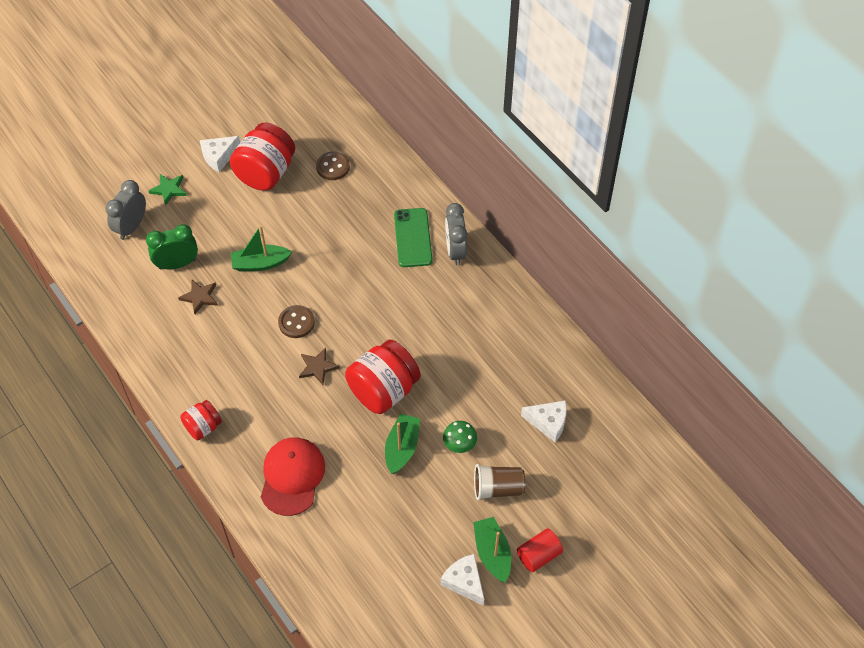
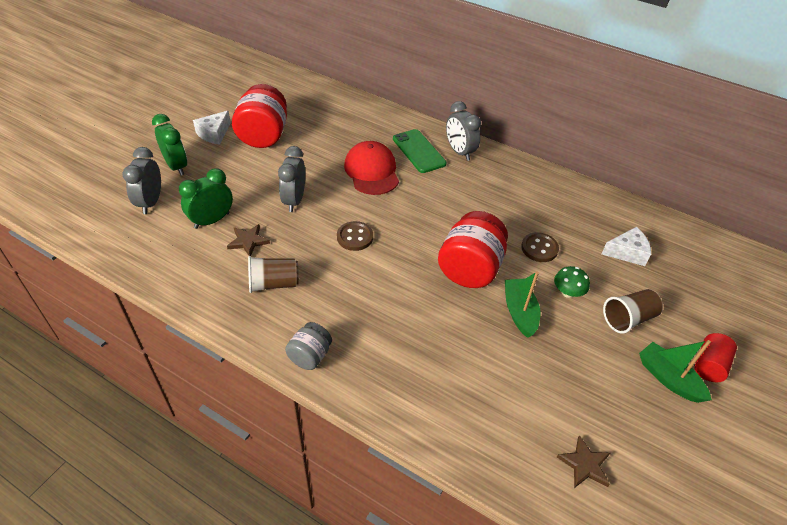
camera: 25 degrees left, 10 degrees down
(169, 189) = (176, 166): green star -> green clock
(203, 349) = (273, 284): none -> brown cup
(203, 427) = (310, 356): red jar -> grey jar
(260, 263) = (294, 200): green boat -> grey clock
(292, 477) = (431, 374): red cap -> red cap (372, 171)
(317, 367) = (397, 268): brown star -> brown star (584, 464)
(333, 167) = (321, 120): brown button -> brown button (539, 248)
(464, 582) = (665, 416): white cheese -> none

